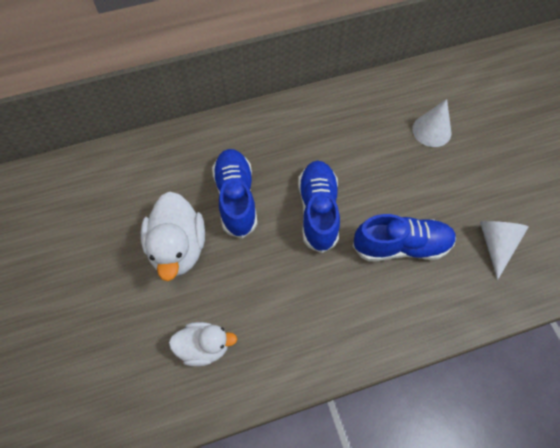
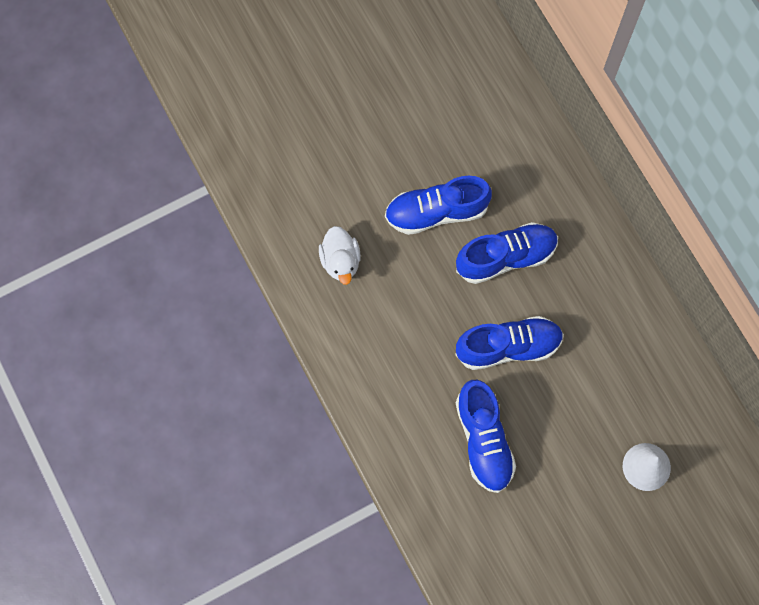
camera: 80 degrees right, 10 degrees up
(178, 248) = (436, 212): white duck -> blue shoe
(495, 244) = (506, 544): white cone -> none

